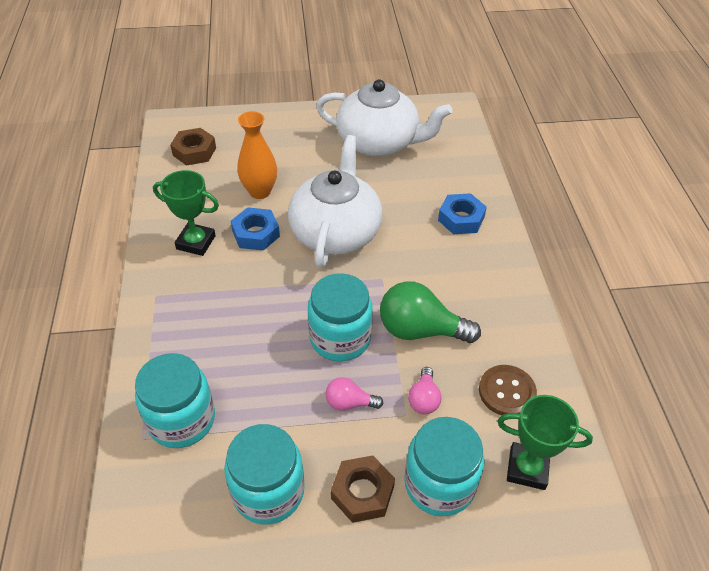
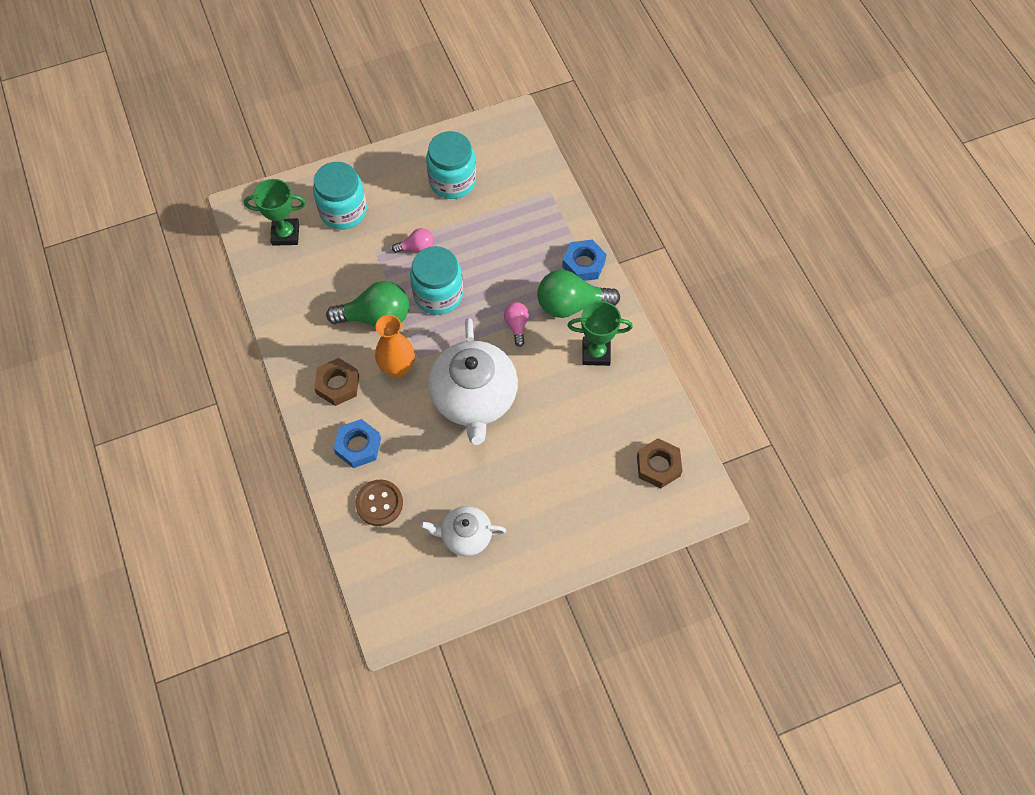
camera: 165 degrees right, 15 degrees up
(182, 420) = (529, 208): turquoise jar -> none
(194, 292) = (571, 305): none -> green light bulb
(256, 234) = (547, 376): blue nut -> blue nut (583, 264)
(260, 191) = (565, 428): orange vase -> orange vase (397, 368)
(362, 492) = (392, 194): brown nut -> brown nut (338, 385)
(379, 142) = (465, 536): white teapot -> white teapot, size x0.54
(423, 399) = (363, 263): pink light bulb -> pink light bulb (517, 325)
(506, 392) = (302, 283): brown button -> brown button (379, 503)

